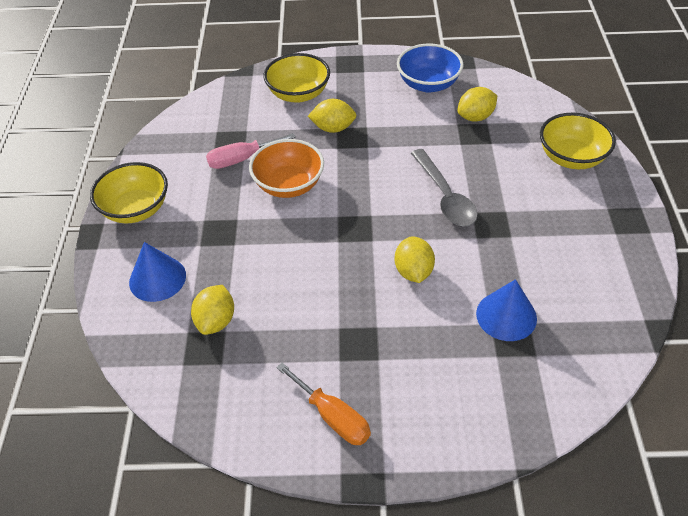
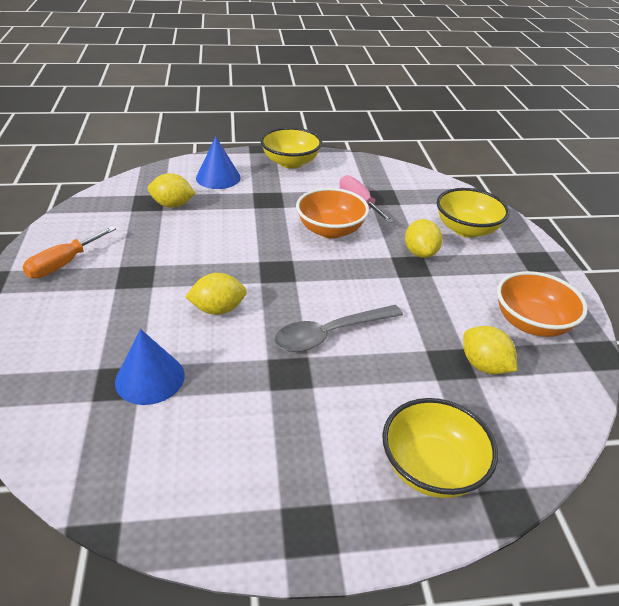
camera: 80 degrees right, 10 degrees down
(428, 84) = (531, 323): blue bowl -> orange bowl

